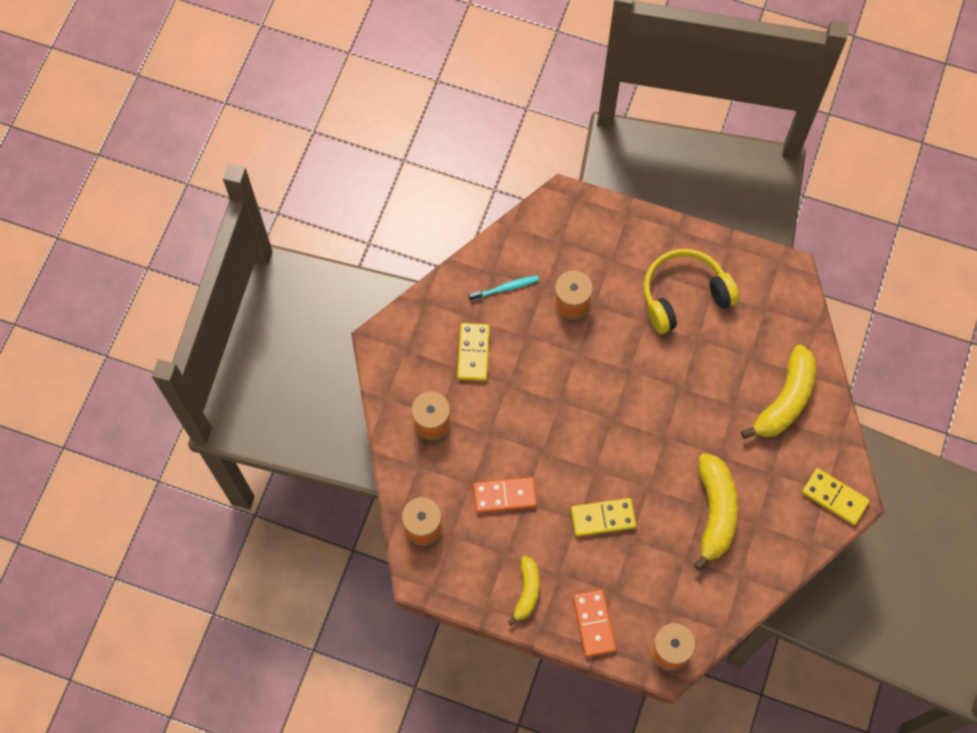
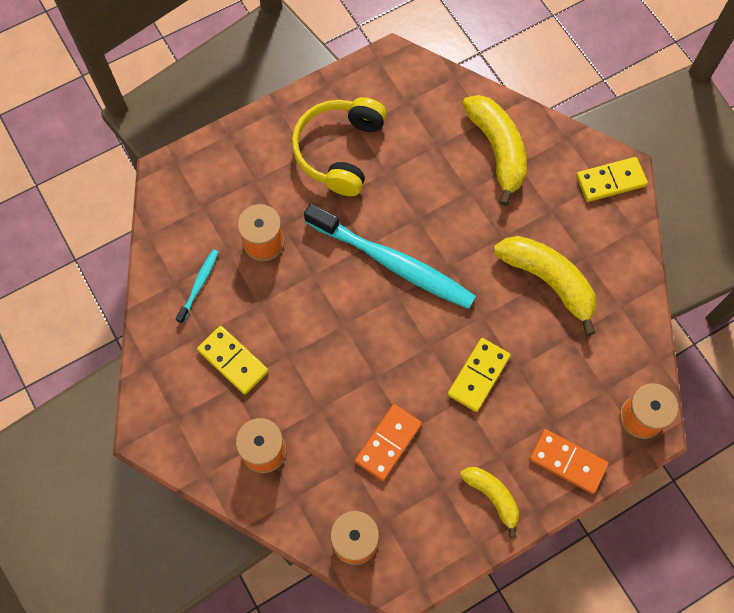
camera: 50 degrees left, 0 degrees up
(633, 397) = (393, 262): none -> turquoise toothbrush

